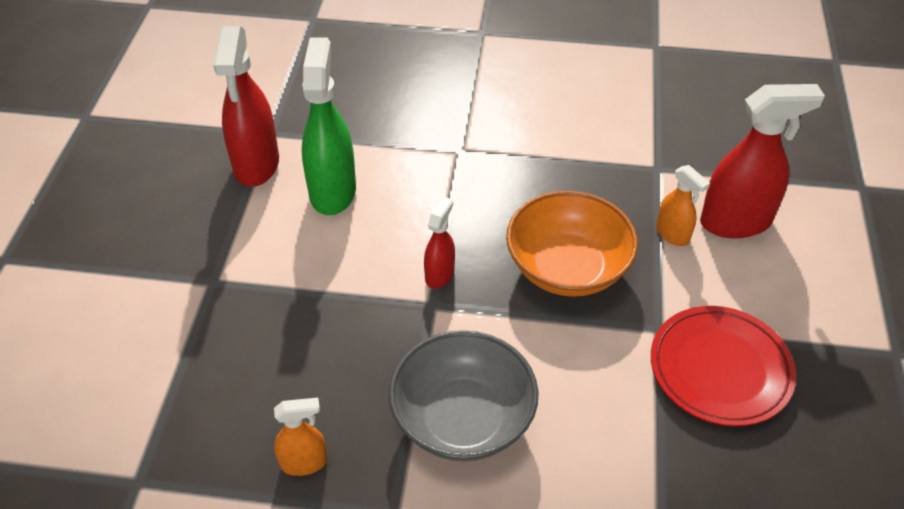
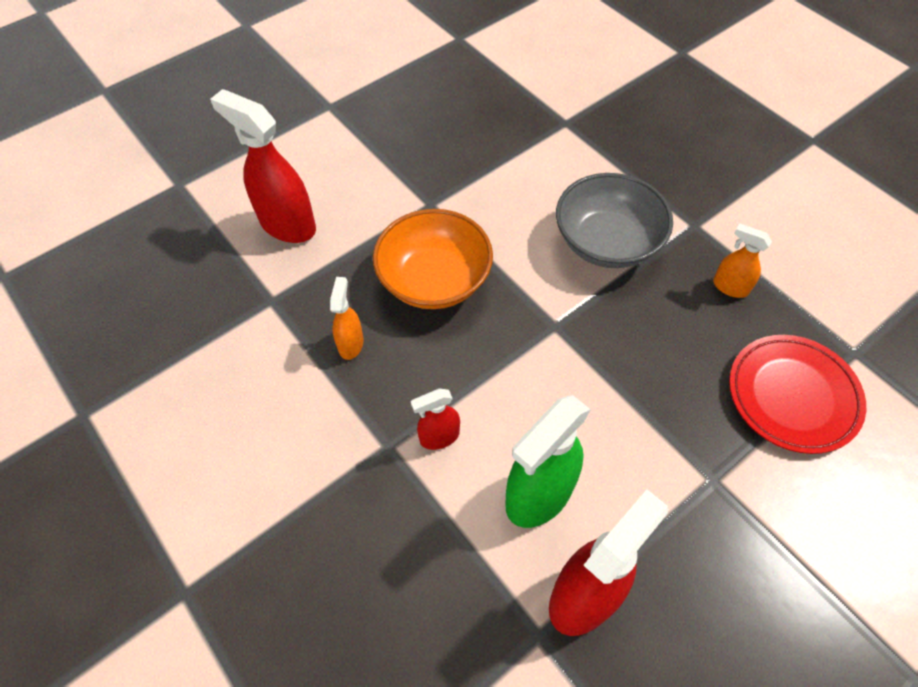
camera: 135 degrees left, 10 degrees up
(439, 274) = (526, 343): red spray bottle -> red spray bottle (439, 437)
(672, 234) = (337, 248): orange spray bottle -> orange spray bottle (351, 343)
(720, 369) = (429, 163): red plate -> red plate (792, 396)

